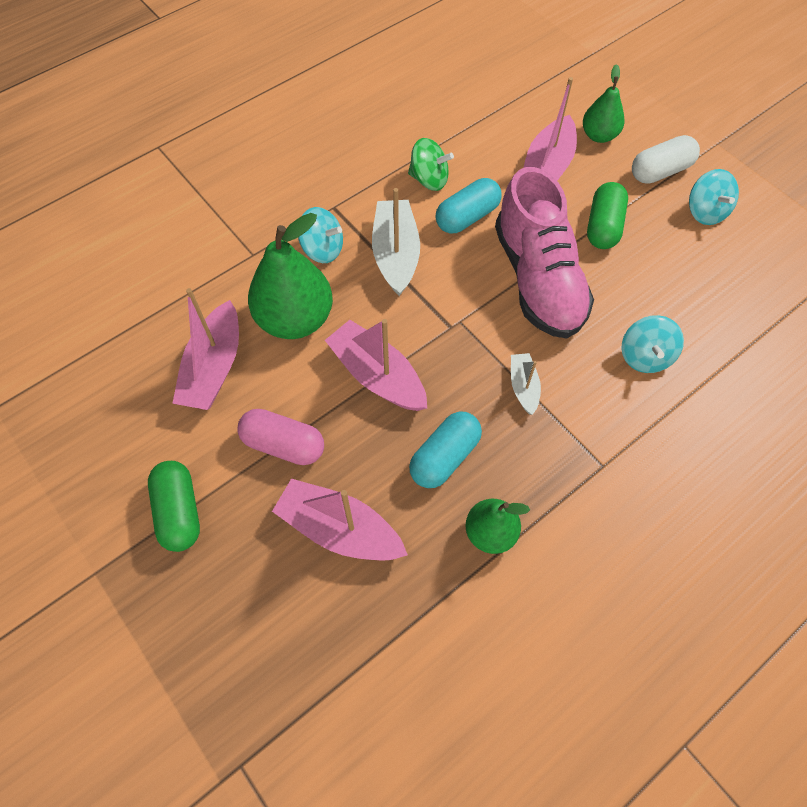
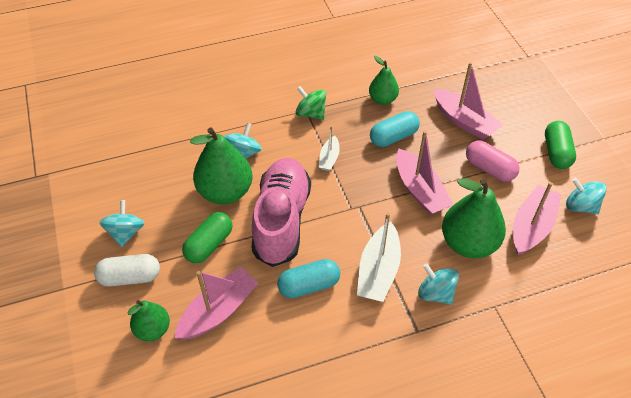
camera: 160 degrees left, 10 degrees down
(144, 421) = (580, 206): none -> turquoise spinning top
(429, 179) = (324, 332): green spinning top -> green spinning top (311, 113)
(630, 294) = (225, 192): none -> green pear

